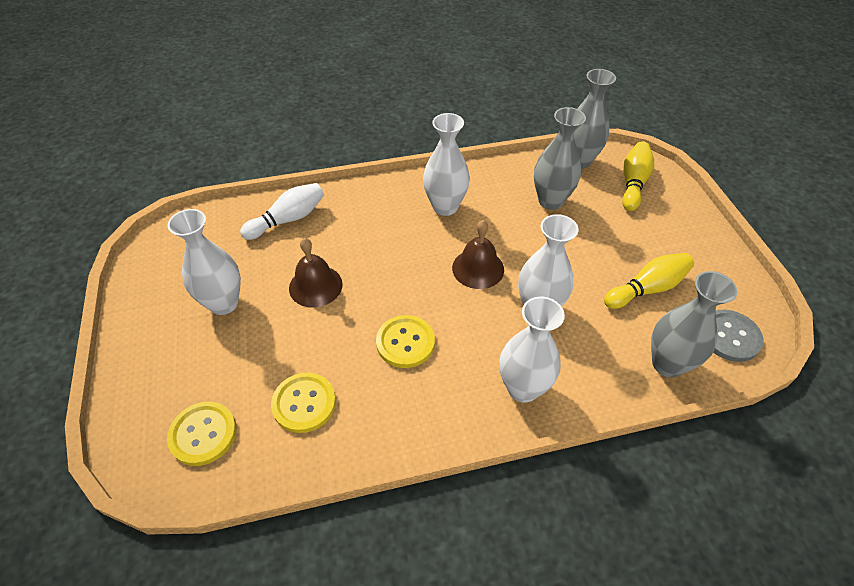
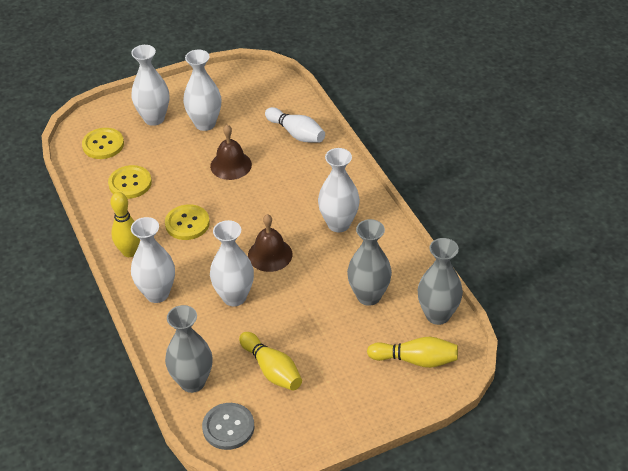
camera: 80 degrees right, 5 degrees down
(180, 361) = (154, 118): none -> white vase
(441, 415) = (129, 252): none -> yellow bowling pin

